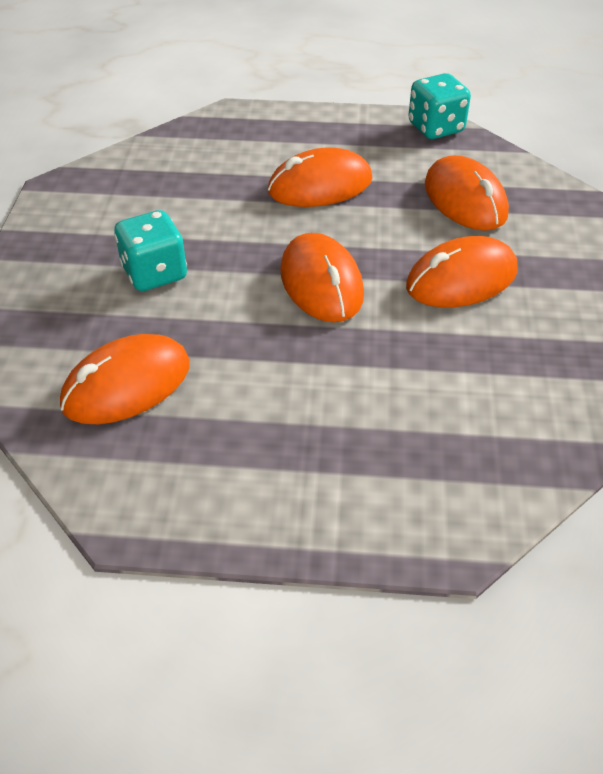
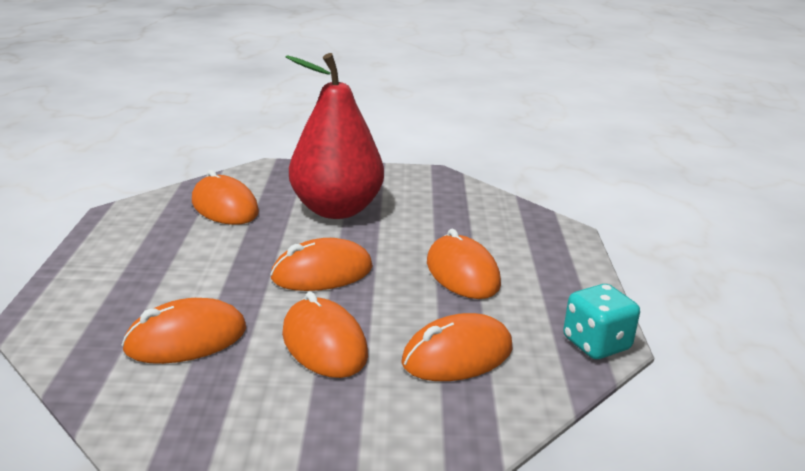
camera: 85 degrees right, 20 degrees down
(154, 273) = (336, 210): turquoise dice -> red pear
(470, 382) = (186, 339): none -> orange mouse

